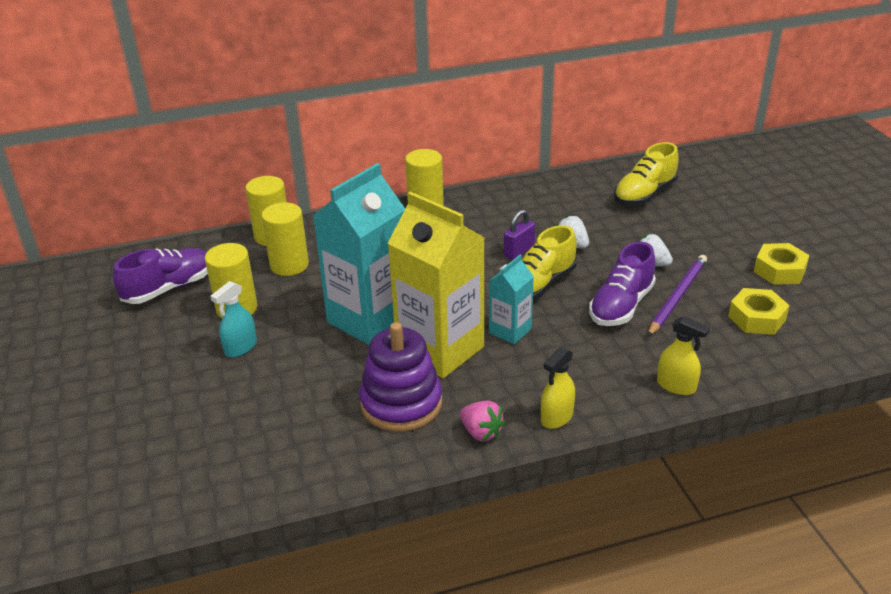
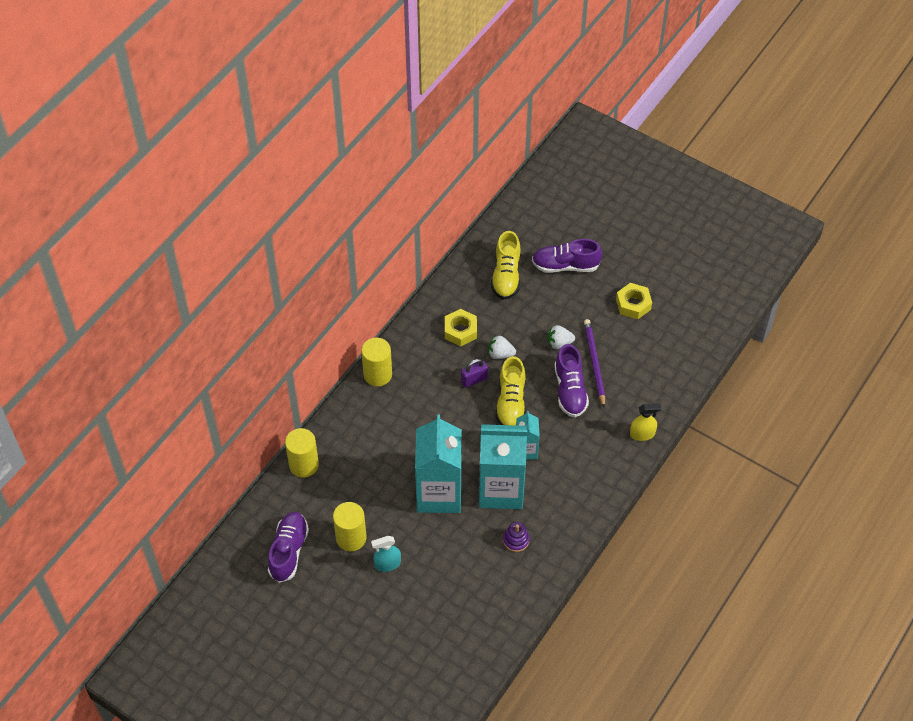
camera: 40 degrees left, 20 degrees up
(240, 347) = (387, 564): turquoise spray bottle -> turquoise spray bottle turned 75 degrees clockwise
(289, 265) = (343, 482): yellow cylinder -> none
(401, 403) = (516, 540): purple stacking toy -> purple stacking toy, size x0.49
(440, 349) = (501, 489): yellow carton -> turquoise carton
(481, 433) = (573, 531): pink strawberry -> none
(519, 251) = (474, 380): purple padlock -> purple padlock turned 60 degrees clockwise
(556, 417) = (601, 495): yellow spray bottle -> none
(722, 212) = (565, 265): none -> purple shoe
(756, 318) = (647, 354): yellow nut -> yellow nut (460, 331)

